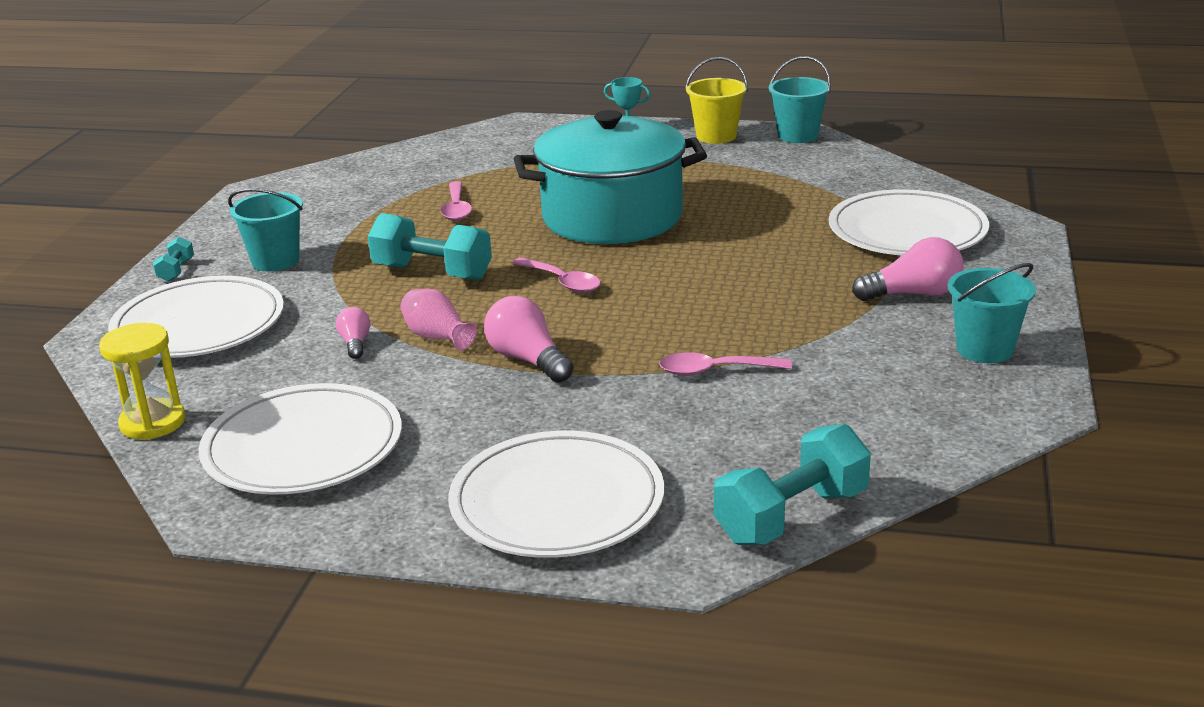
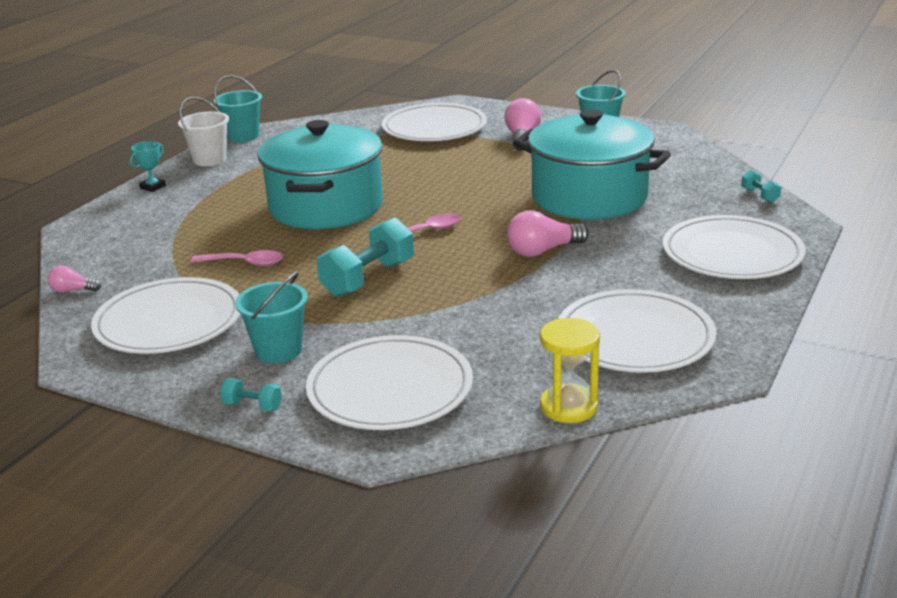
camera: 75 degrees left, 0 degrees up
(329, 205) = (169, 322): none -> white plate
(355, 343) = (476, 314): pink light bulb -> pink light bulb (73, 290)
(437, 337) = (486, 281): pink vase -> none
(715, 371) = (589, 197): pink spoon -> turquoise pot
(716, 136) = (210, 160): yellow bucket -> white bucket
(791, 516) = (760, 195): turquoise dumbbell -> turquoise dumbbell, size x0.47

